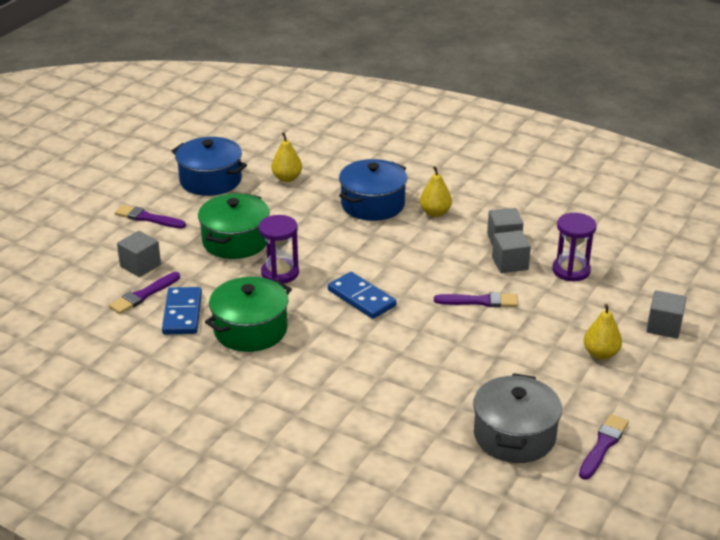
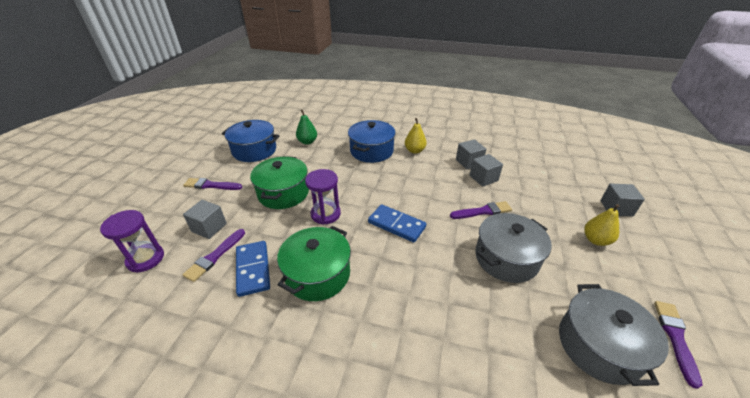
camera: 15 degrees left, 5 degrees up
(287, 178) = (307, 142): yellow pear -> green pear
(473, 352) = (506, 258): none -> grey pot
(571, 270) = (525, 177): purple hourglass -> purple hourglass (145, 259)

